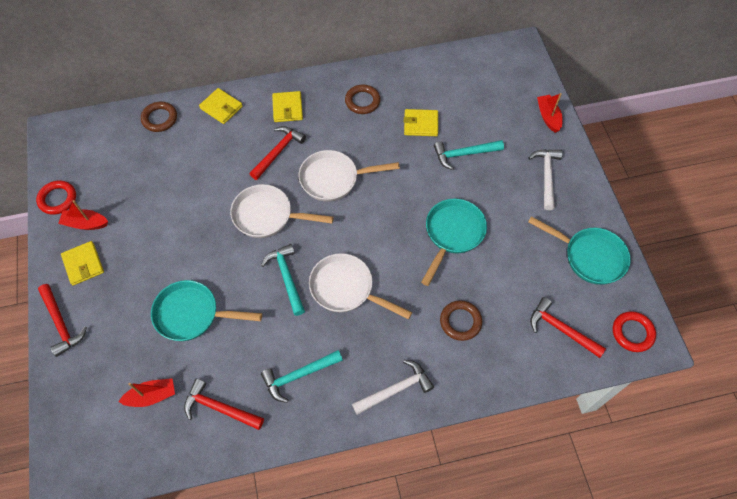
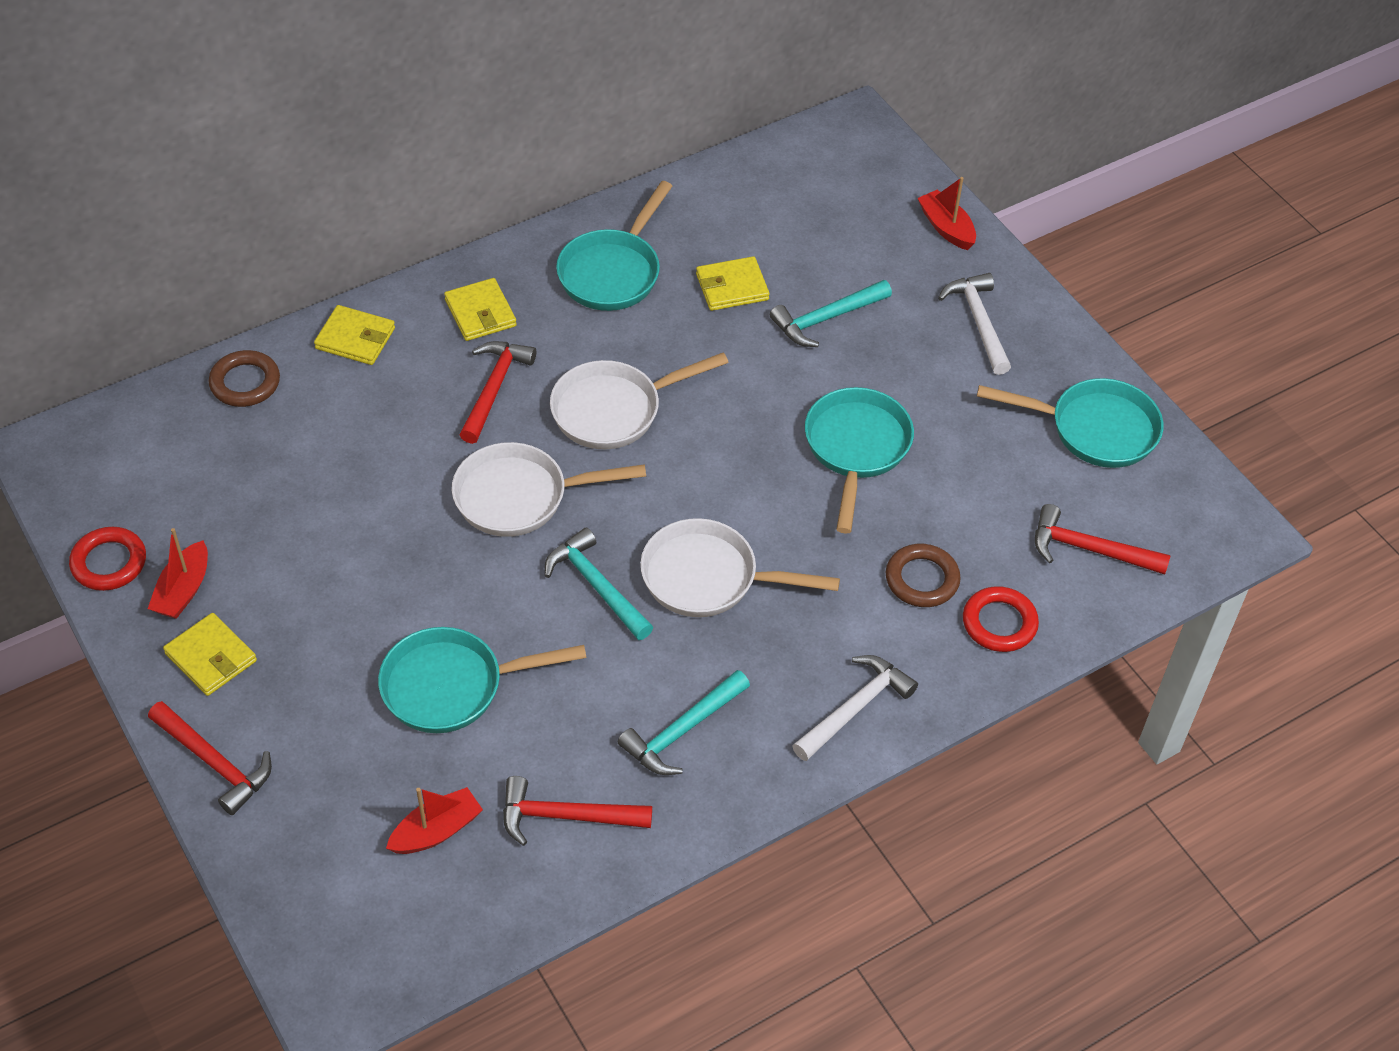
camera: 20 degrees left, 10 degrees down
(85, 223) = (183, 590): red boat -> red boat turned 60 degrees counterclockwise
(362, 101) = (613, 272): brown ring -> turquoise pan
(632, 333) = (1203, 526): red ring -> red ring (999, 623)

